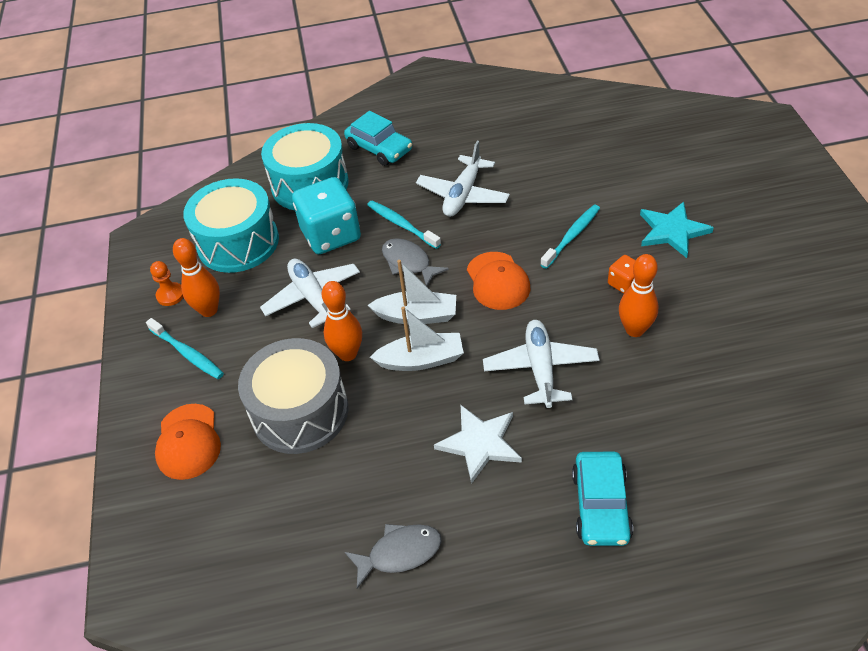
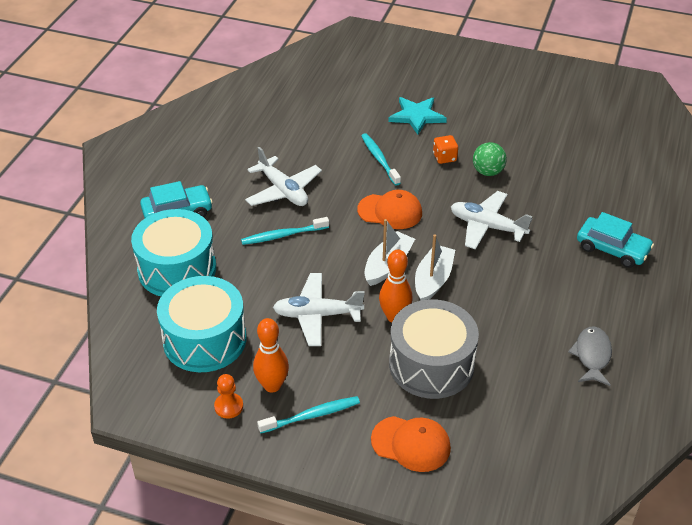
camera: 65 degrees left, 5 degrees down
(331, 235) = (254, 279): turquoise dice -> none
(409, 263) = (329, 248): grey fish -> none
(480, 443) = (529, 281): white star -> none
(634, 330) = (488, 172): orange bowling pin -> green ball

